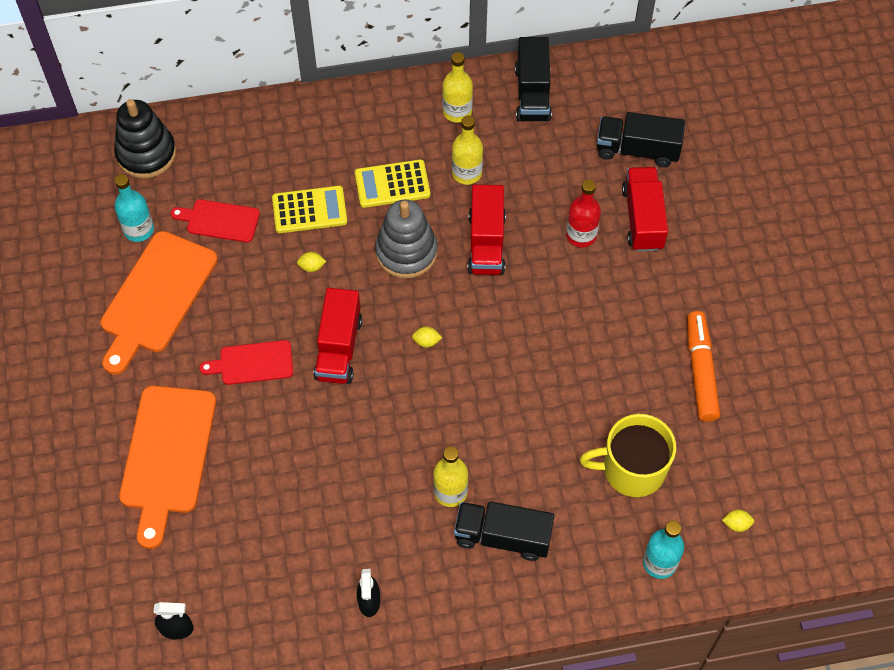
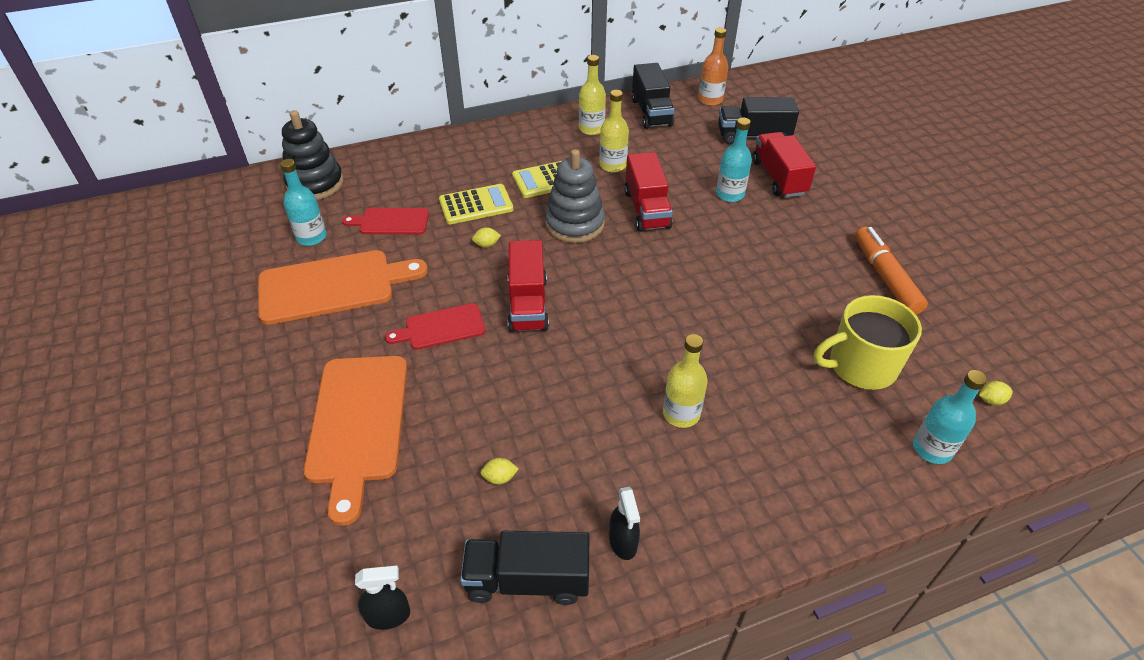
camera: 10 degrees left, 15 degrees down
(156, 297) = (333, 286): orange cutting board -> orange cutting board turned 120 degrees counterclockwise
(426, 341) = (614, 288): yellow lemon -> yellow lemon (500, 478)
(502, 537) = (753, 449): black truck -> black truck (527, 580)
(581, 235) = (729, 194): red bottle -> turquoise bottle
(607, 82) = (710, 100): none -> orange bottle

